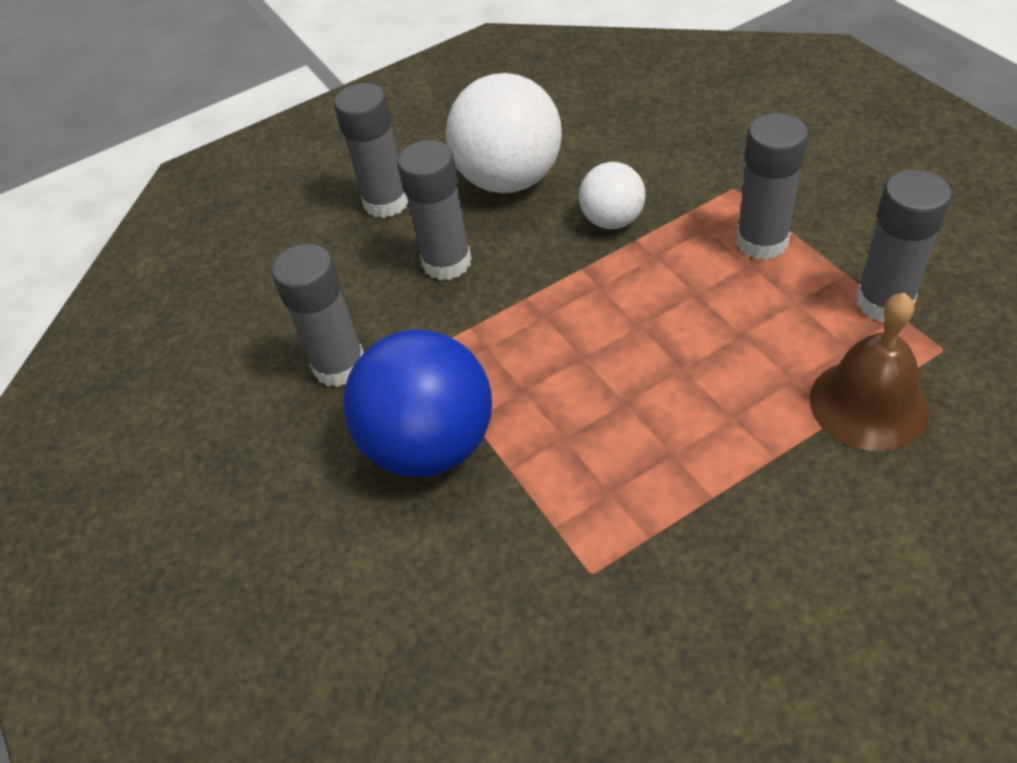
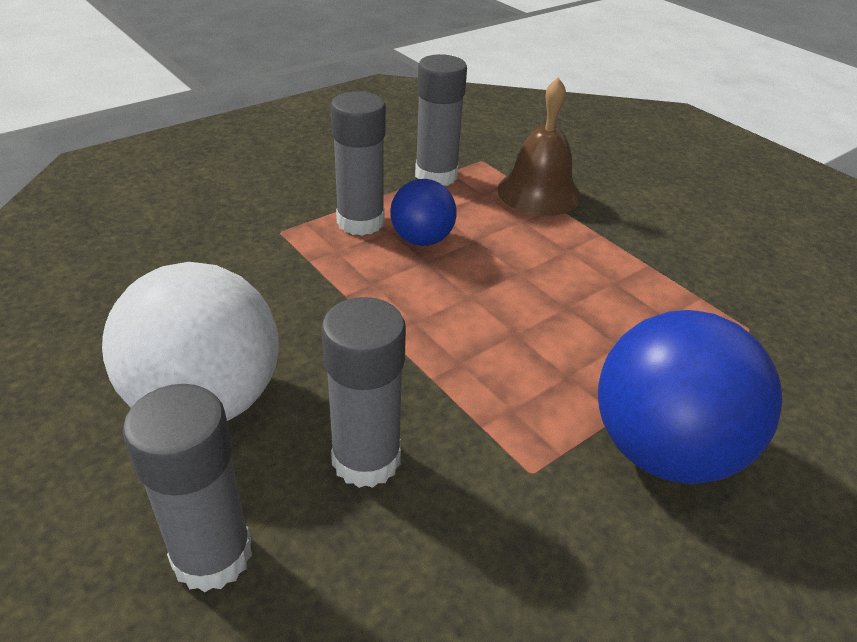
camera: 105 degrees left, 10 degrees down
(339, 366) = (568, 568): grey glue stick -> none
(612, 220) = (311, 311): white ball -> none
(735, 290) = (422, 240): none -> blue ball

